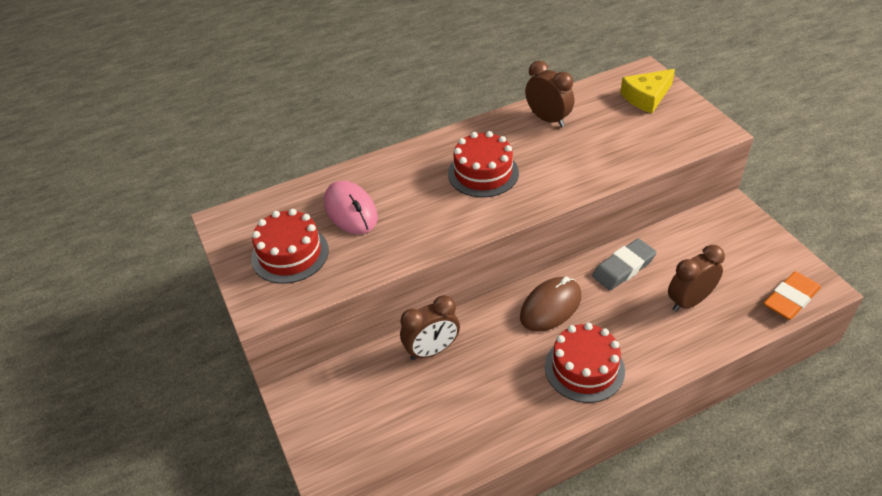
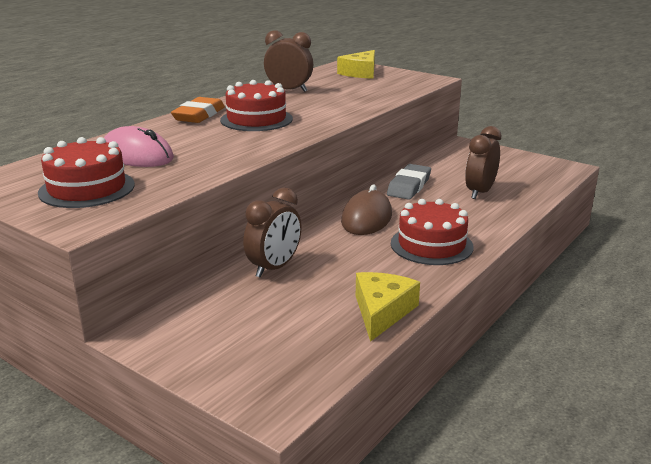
camera: 30 degrees left, 20 degrees down
(484, 442) = (382, 312): none -> yellow cheese
(790, 299) = (552, 176): orange eraser -> orange eraser (199, 115)

